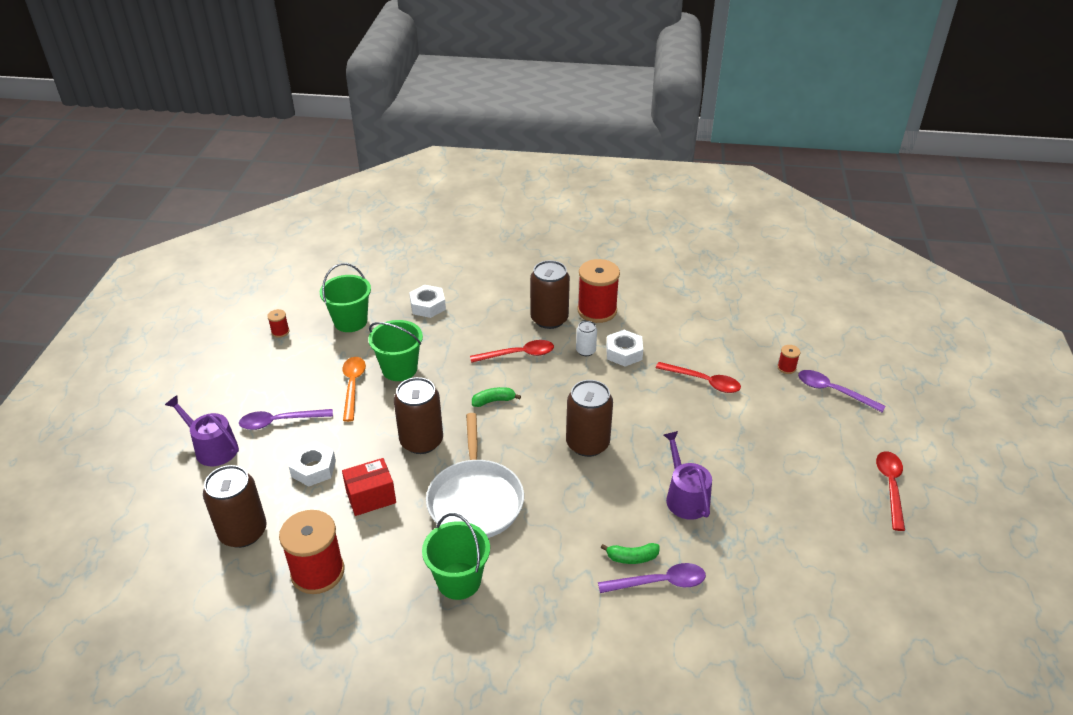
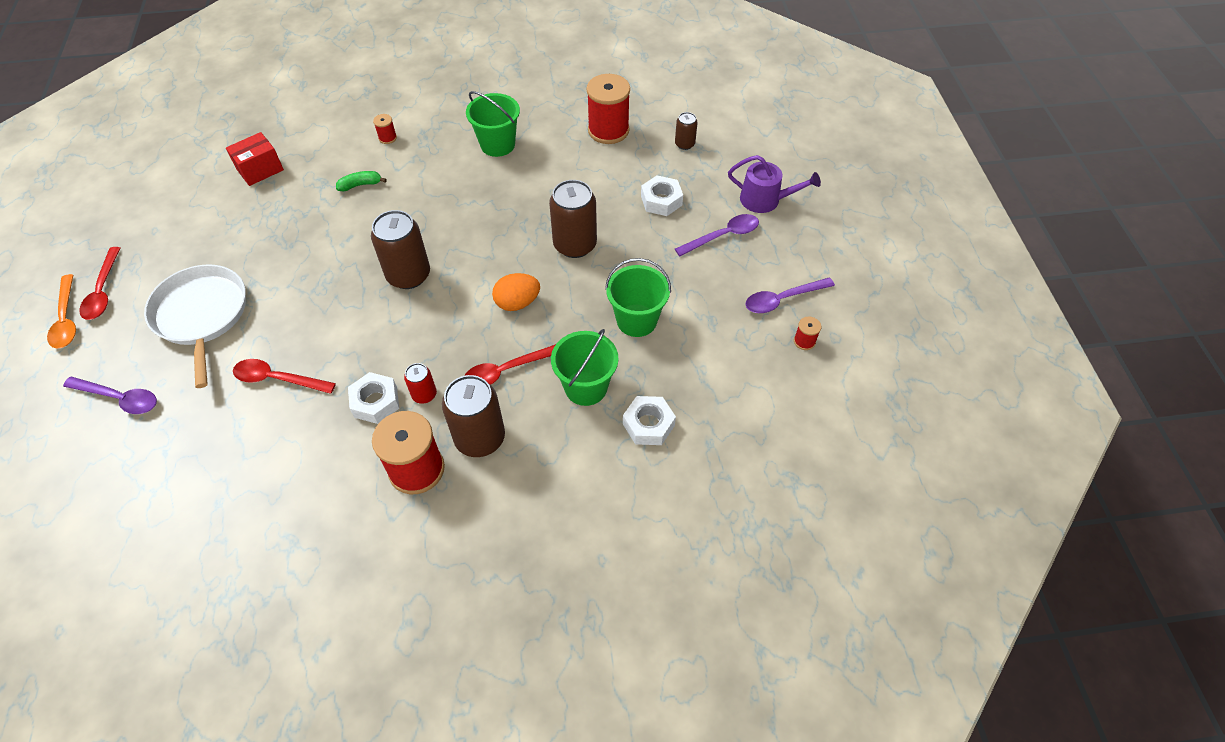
camera: 165 degrees right, 15 degrees up
(243, 532) = (684, 144): brown can -> brown can, size x0.51
(350, 321) = (732, 375): green bucket -> green bucket (586, 387)
(353, 386) = (675, 289): orange spoon -> orange spoon (66, 319)
(371, 497) = (596, 188): red box -> red box (260, 169)
(475, 500) = (504, 203): white pan -> white pan (202, 315)
(493, 401) = (517, 303): green banana -> orange egg
(585, 351) = (424, 394): white can -> red can
(659, 582) = (338, 172): purple spoon -> purple spoon (782, 299)
(685, 497) = (311, 242): purple watering can -> none
(786, 368) = (168, 423): red spool -> red spool (387, 138)

